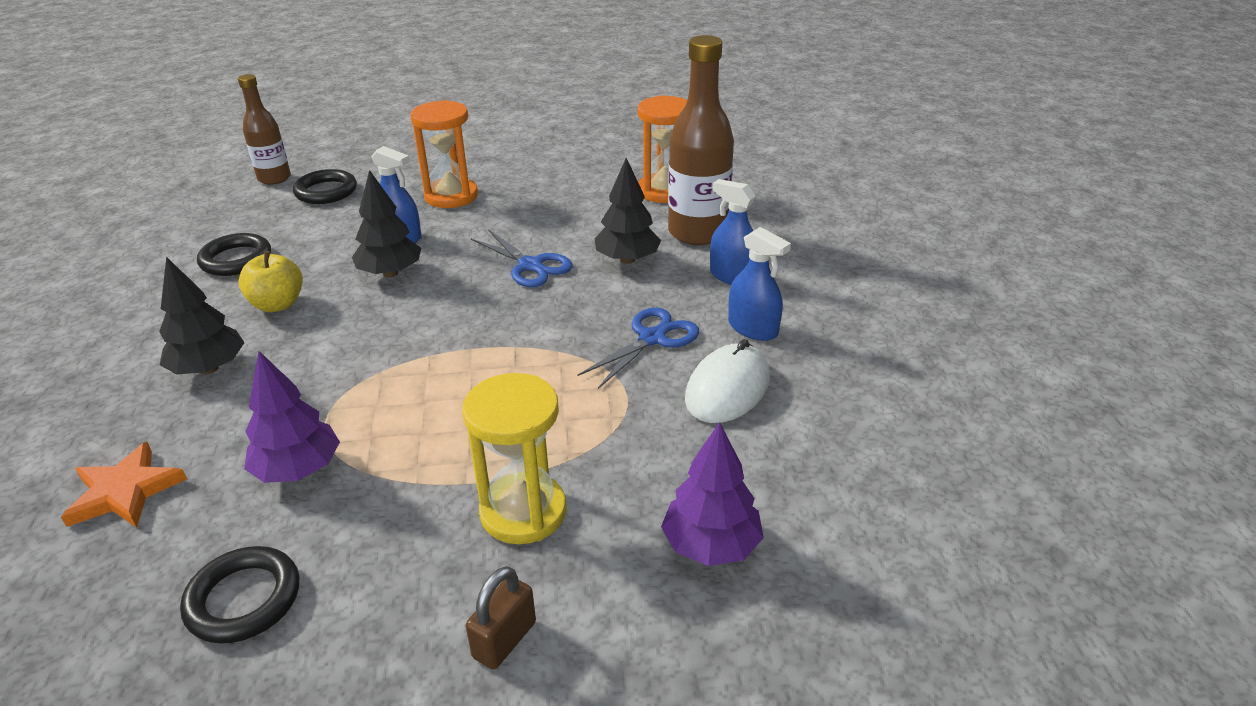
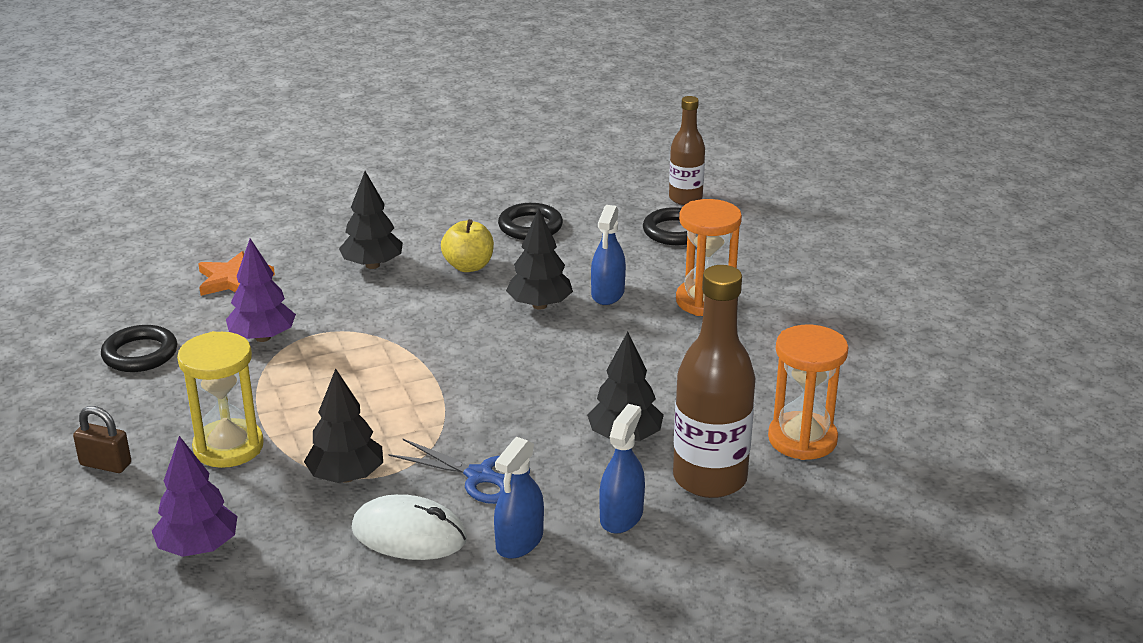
camera: 75 degrees right, 5 degrees down
(530, 265) = (586, 378): blue scissors -> none
(620, 421) = (346, 476): none -> black tree

